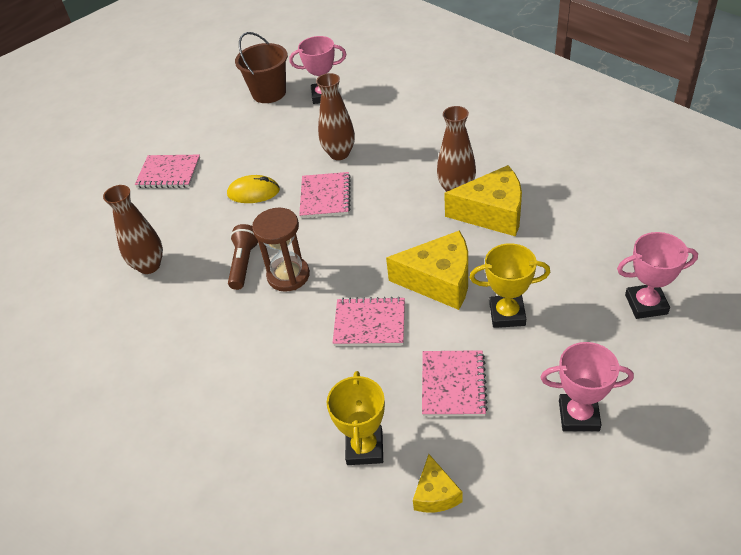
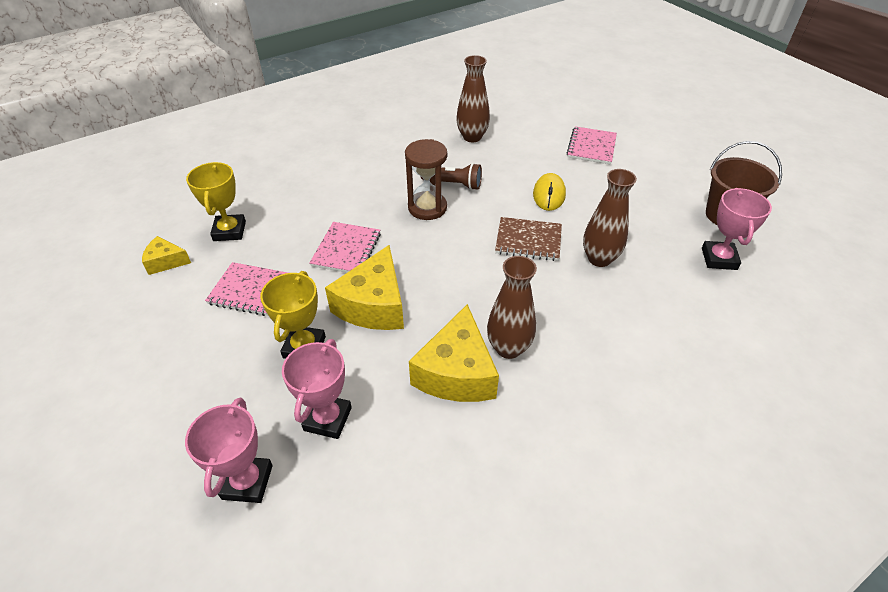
camera: 95 degrees right, 0 degrees up
(325, 196) = (528, 241): pink notebook -> brown notebook
(364, 448) = (229, 231): yellow trophy -> yellow trophy turned 75 degrees clockwise
(578, 415) = (162, 369): pink trophy -> pink trophy (328, 419)

